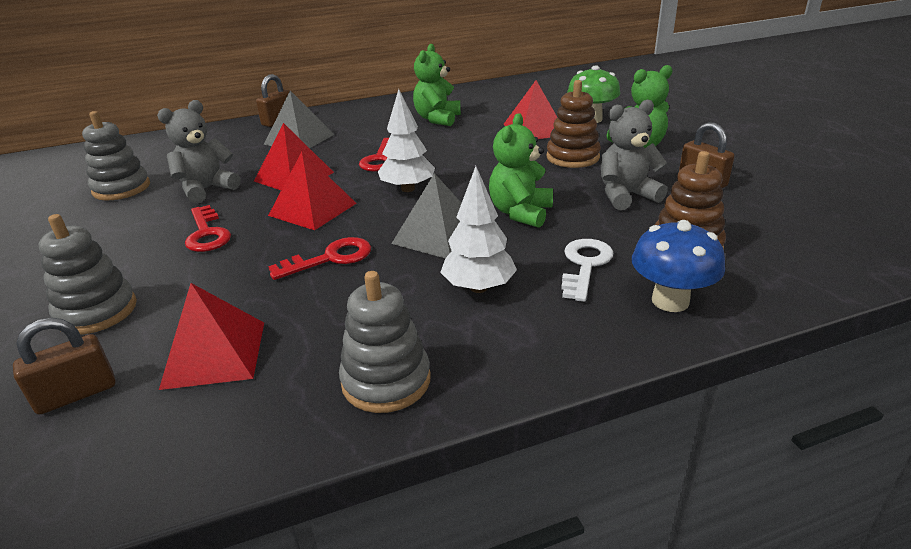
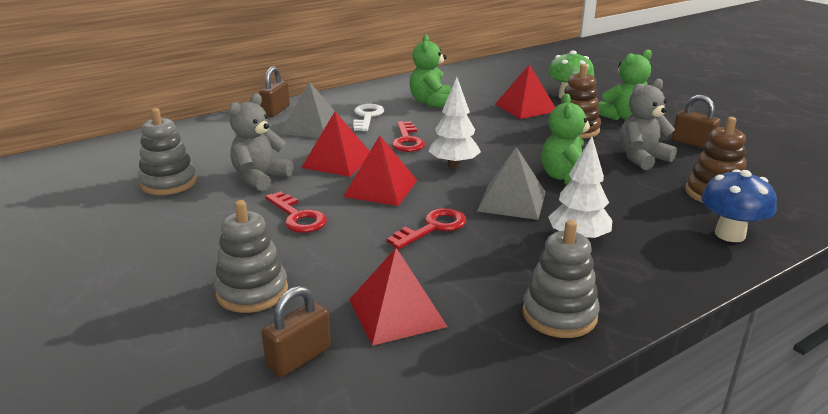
camera: 15 degrees left, 5 degrees down
(585, 265) = (648, 214): white key -> white key (367, 116)

